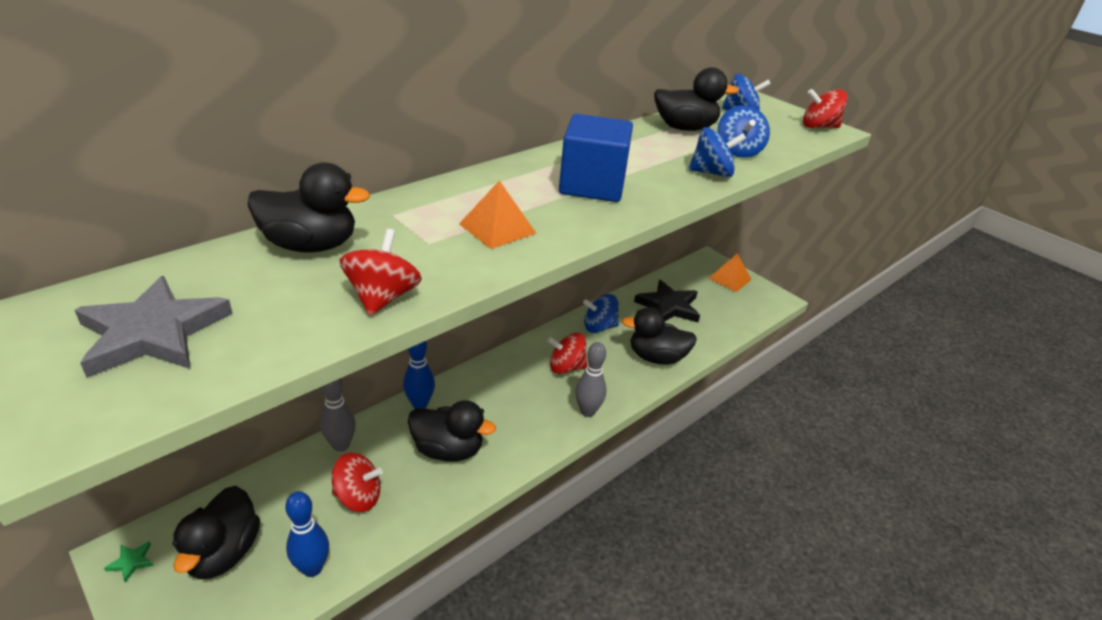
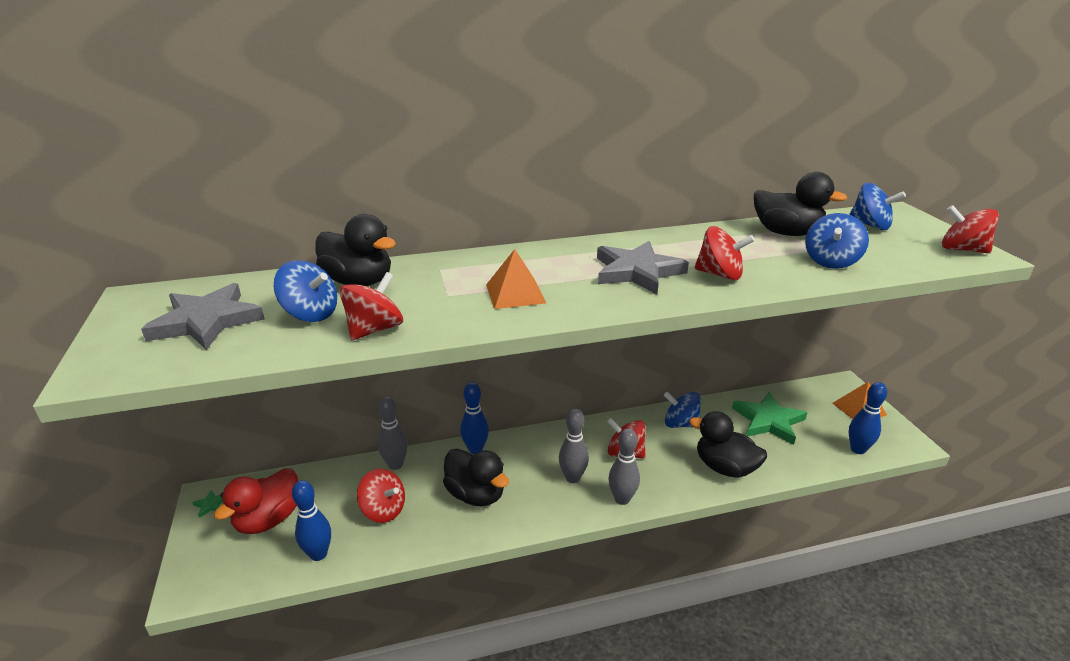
camera: 30 degrees right, 5 degrees down
(223, 553) = (268, 519): black duck -> red duck
(532, 405) = (572, 478): none -> grey bowling pin
(592, 185) = (637, 271): blue cube -> grey star
(663, 177) = (719, 274): none -> red spinning top
(668, 306) = (768, 421): black star -> green star
(711, 173) = (778, 278): blue spinning top -> blue spinning top (310, 314)
(745, 314) = (857, 449): none -> blue bowling pin

